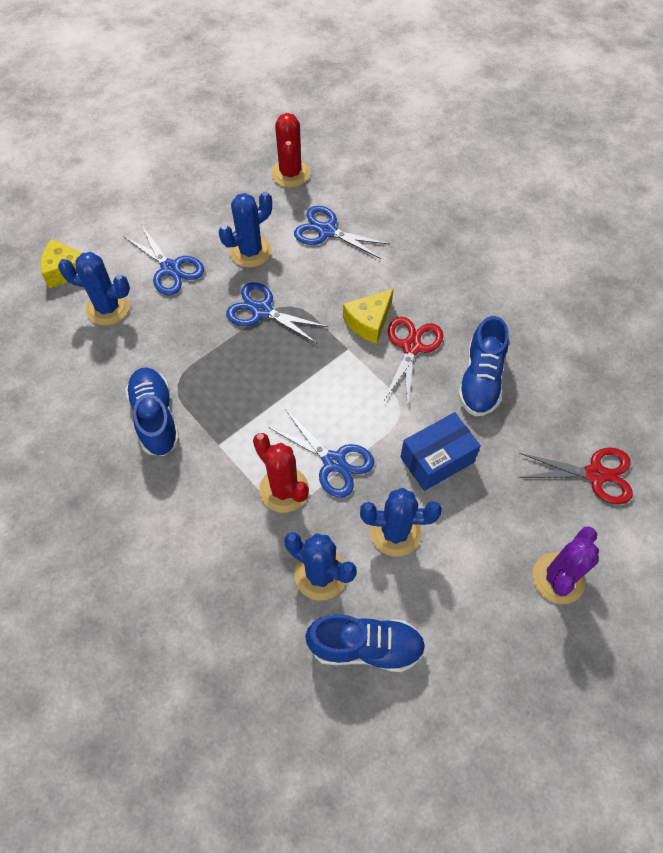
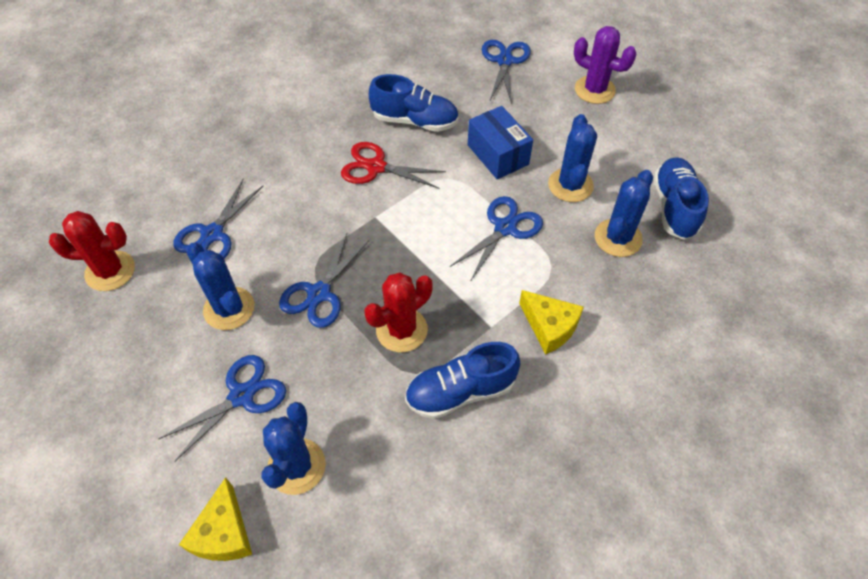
camera: 90 degrees left, 5 degrees down
(284, 490) = (538, 267): red cactus -> red cactus (401, 330)
(368, 322) = (343, 199): yellow cheese -> yellow cheese (549, 327)
(595, 474) = (504, 61): red scissors -> blue scissors

